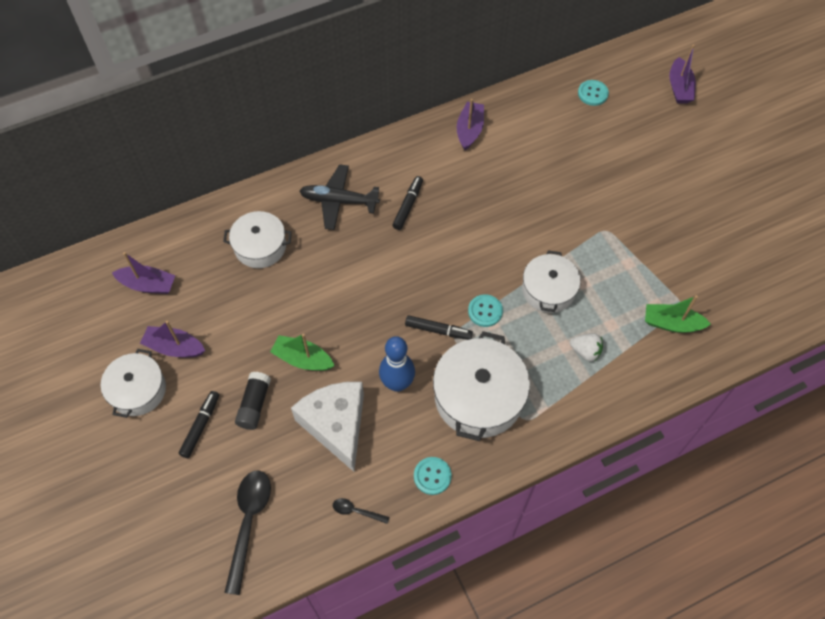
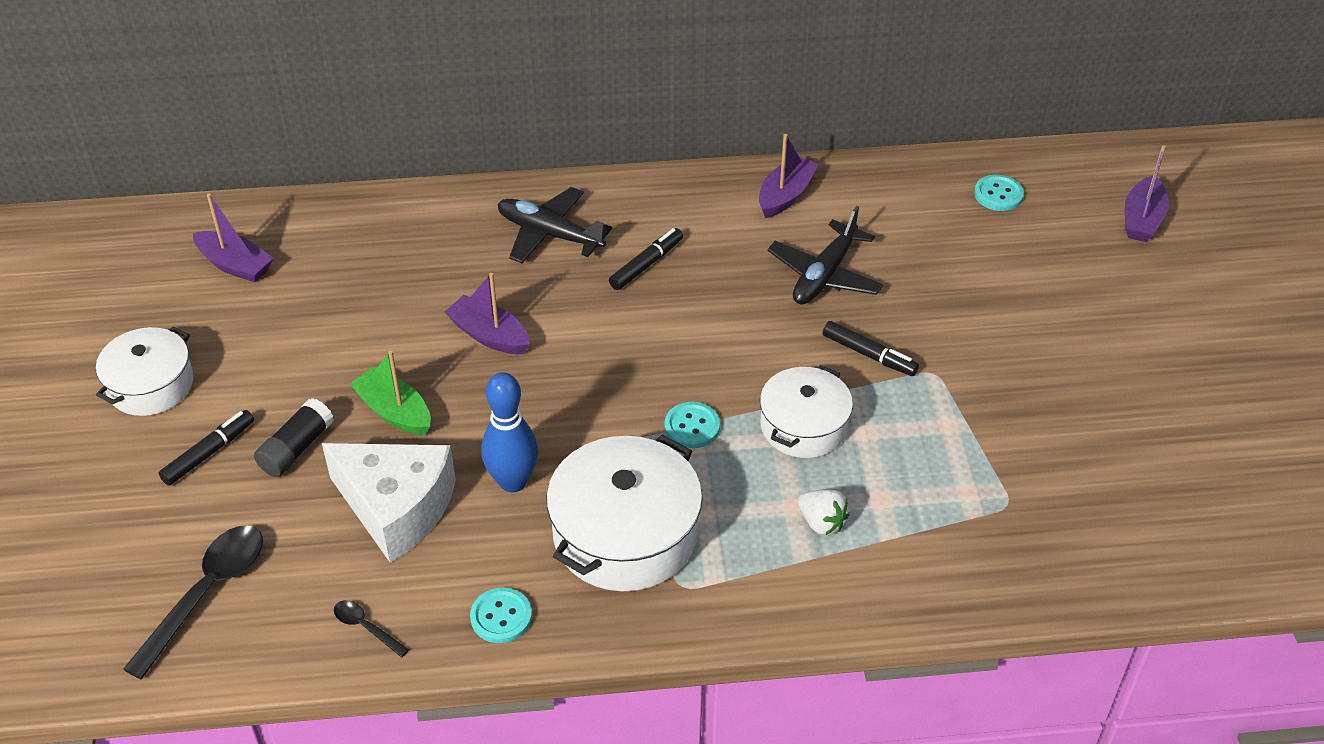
camera: 20 degrees right, 15 degrees down
(174, 347) = (228, 348): purple boat -> purple boat (489, 335)
(260, 246) = (410, 260): white pot -> none
(336, 425) = (396, 508): white cheese -> white cheese turned 120 degrees clockwise
(438, 330) = (608, 431): black marker -> black marker (868, 354)
(516, 181) = (824, 275): none -> black plane
(671, 323) = (980, 525): green boat -> none

